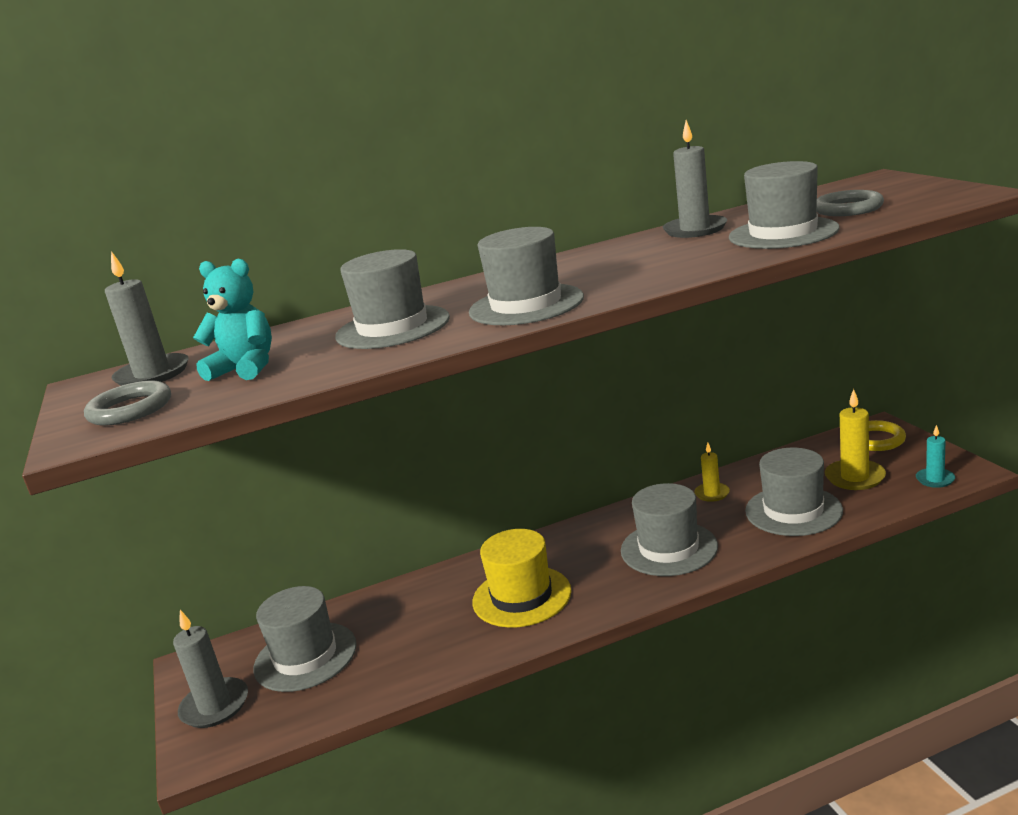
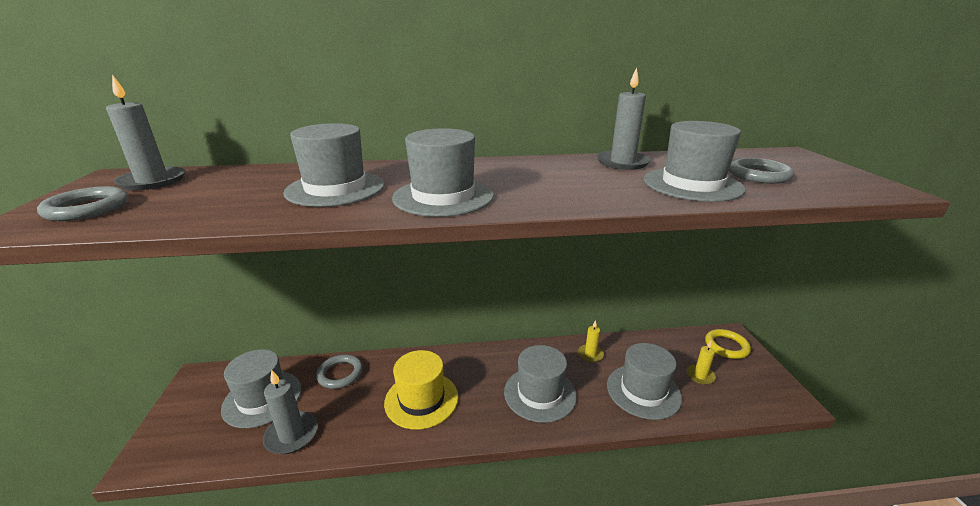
camera: 10 degrees right, 5 degrees up
(215, 706) = (184, 420): grey candle -> grey candle (292, 435)
(245, 369) = (203, 195): turquoise teddy bear -> none
(393, 604) = (340, 374): none -> grey ring
(855, 477) = (700, 376): yellow candle -> yellow candle, size x0.61
(935, 479) = (763, 399): turquoise candle -> none

